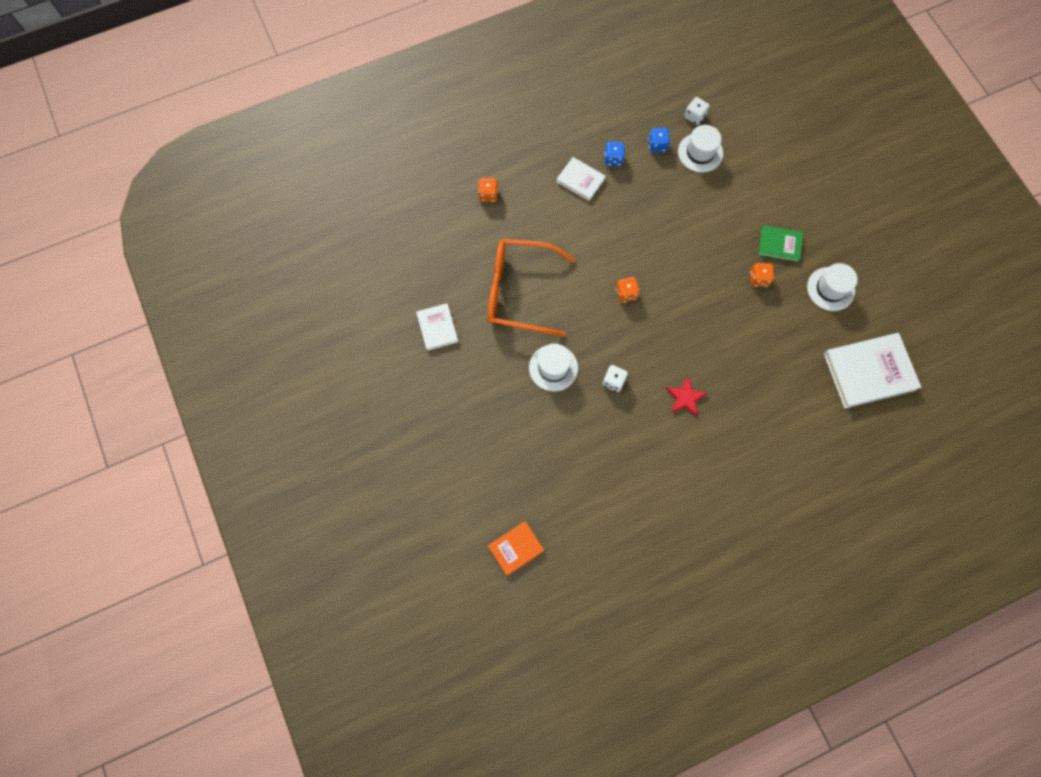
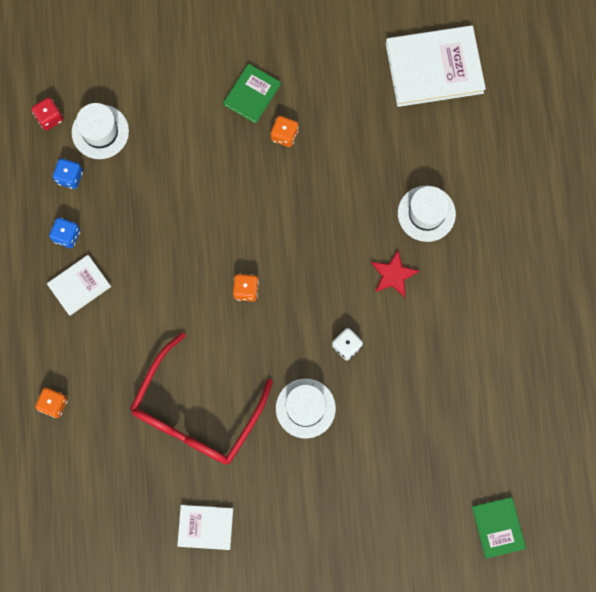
camera: 70 degrees left, 5 degrees up
(516, 548) = (498, 527): orange book -> green book
(519, 291) = (196, 412): orange glasses -> red glasses
(694, 116) = (49, 118): white dice -> red dice
(830, 289) = (325, 64): white hat -> white hat (426, 213)
(869, 372) = (434, 68): white book -> white book turned 75 degrees clockwise

